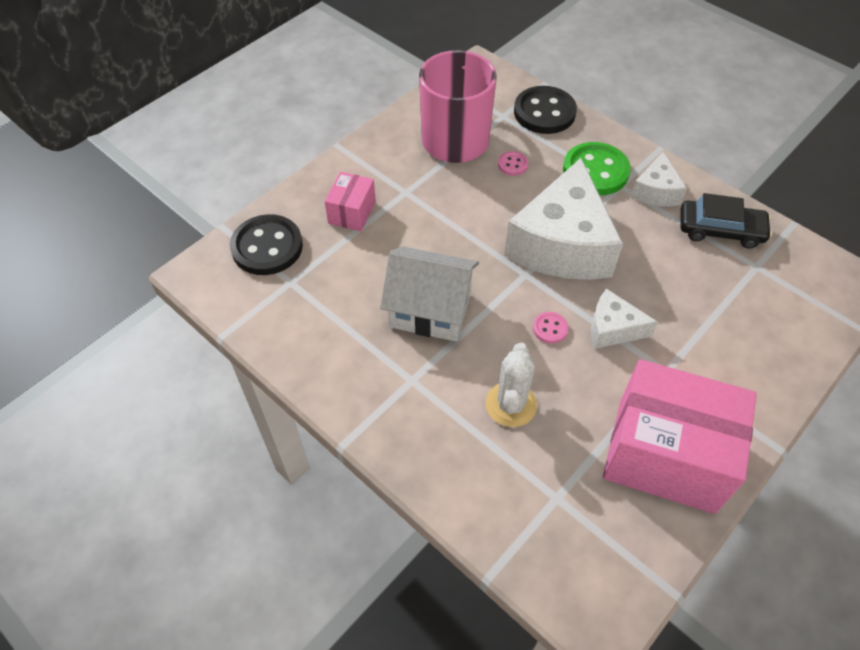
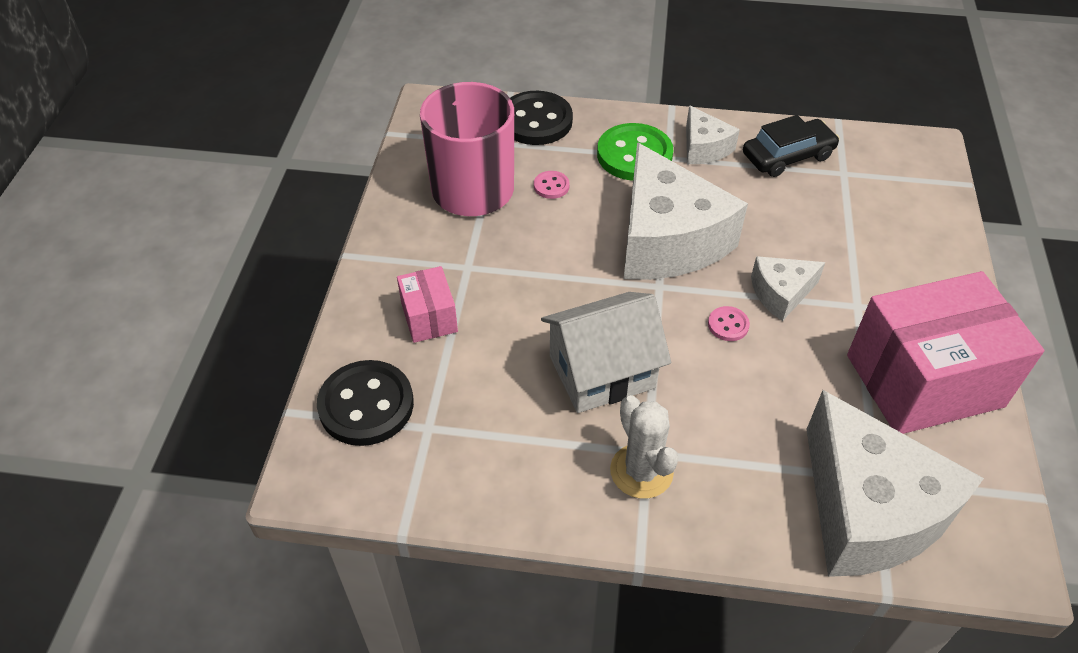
camera: 35 degrees left, 5 degrees down
(511, 404) = (759, 418): white cactus -> white cactus (641, 471)
(529, 514) = (868, 510): none -> white cheese

